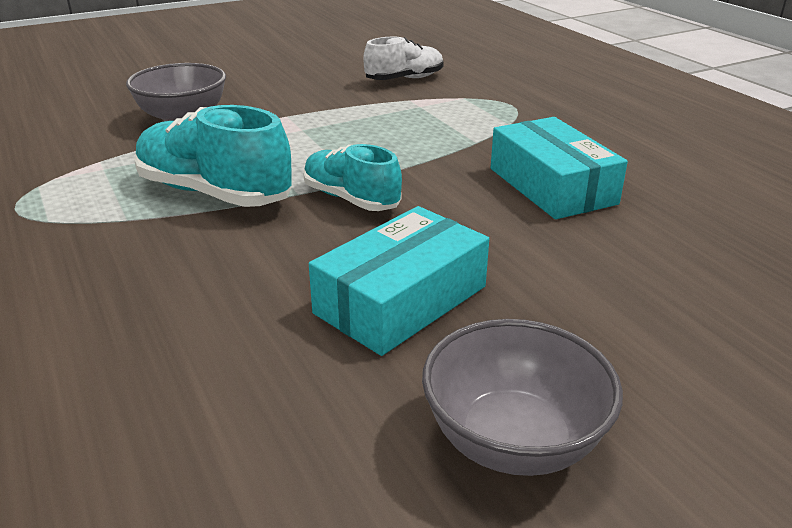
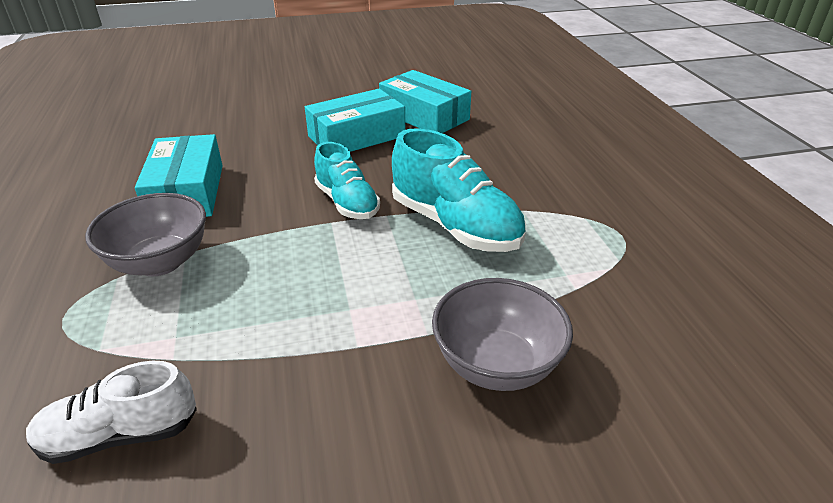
camera: 165 degrees left, 5 degrees up
(288, 379) = (424, 115): none -> turquoise box
(513, 441) = (348, 91): grey bowl -> grey bowl (160, 262)

